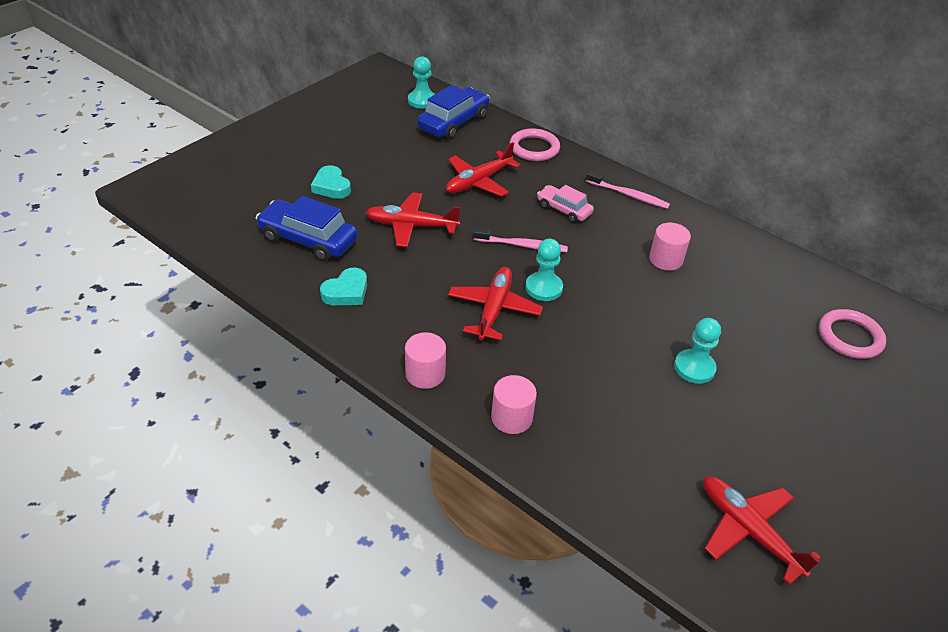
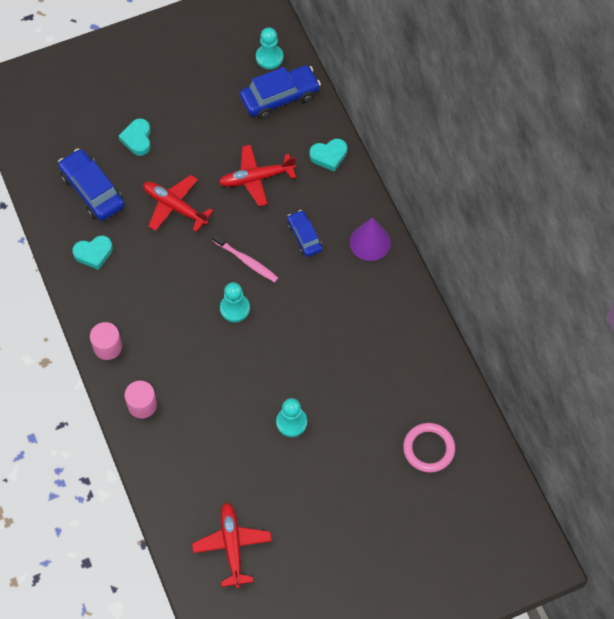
camera: 30 degrees right, 20 degrees up
(493, 309) = (186, 313): red plane -> none
(534, 148) = (329, 156): pink ring -> turquoise heart
(564, 210) = (304, 237): pink car -> blue car
(628, 195) = (370, 242): pink toothbrush -> purple cone
(665, 259) = (347, 320): pink cylinder -> none

